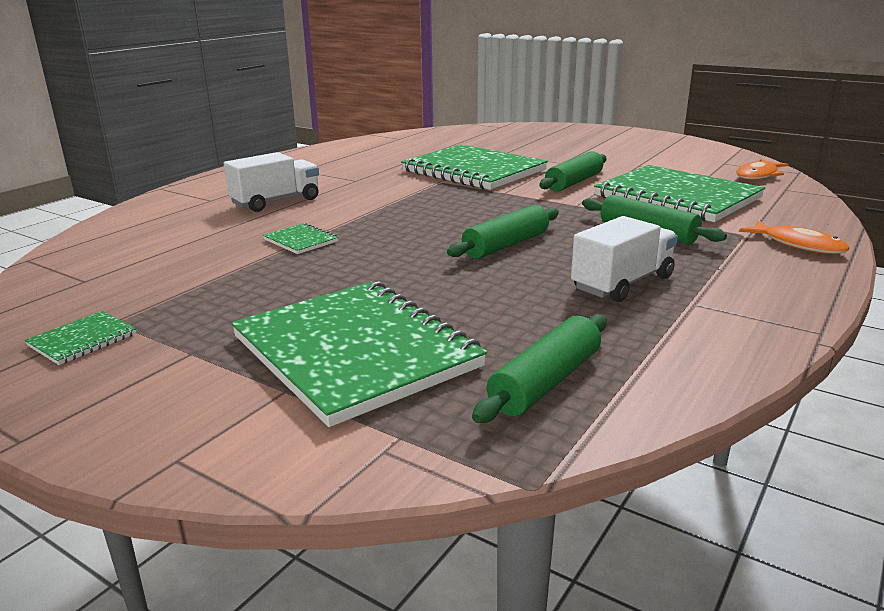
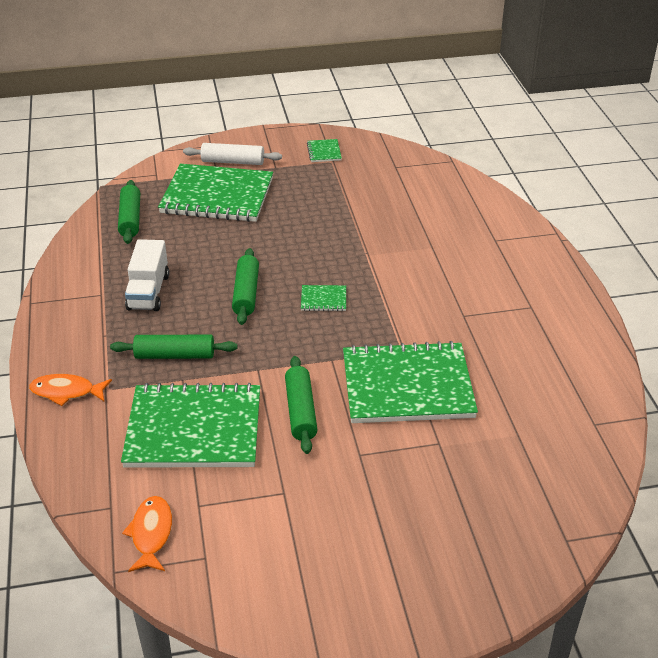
camera: 135 degrees right, 15 degrees up
(219, 398) = (233, 162): none -> white rolling pin
(276, 202) = (453, 260): white truck -> none
(301, 241) = (361, 237): green notebook -> green notebook (323, 299)

